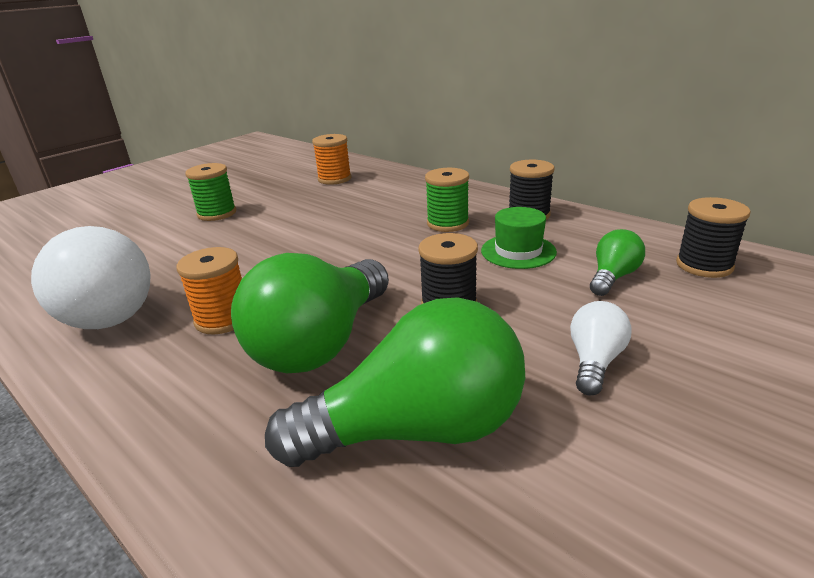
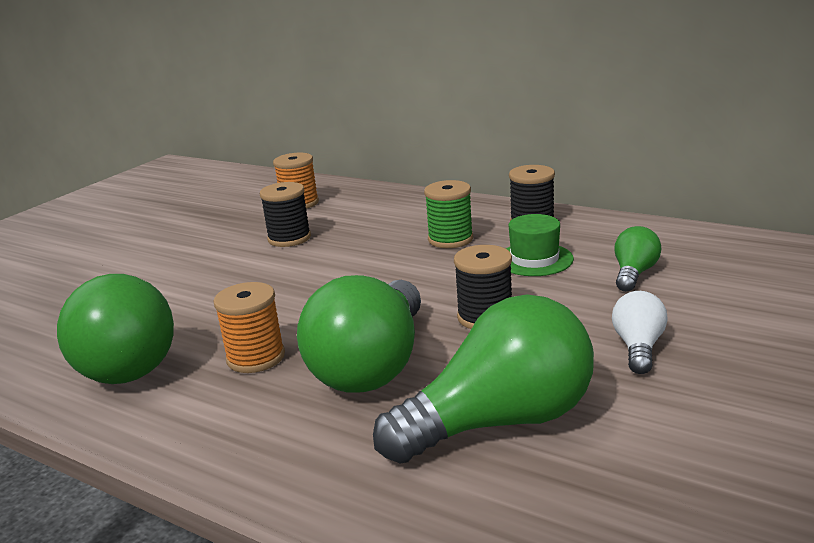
camera: 10 degrees left, 5 degrees down
(109, 308) = (119, 363): white light bulb -> green light bulb
(217, 213) = (180, 254): green spool -> none
(704, 265) = (715, 254): black spool -> black spool (289, 238)

